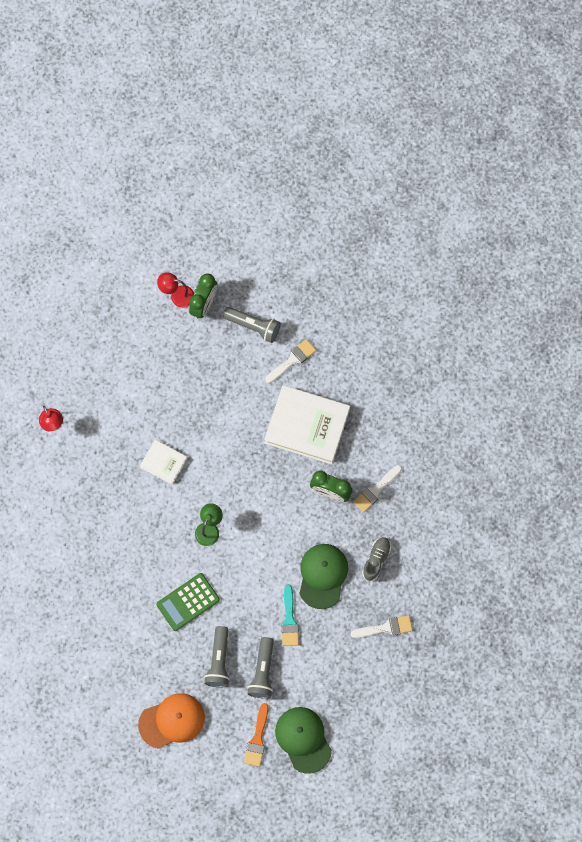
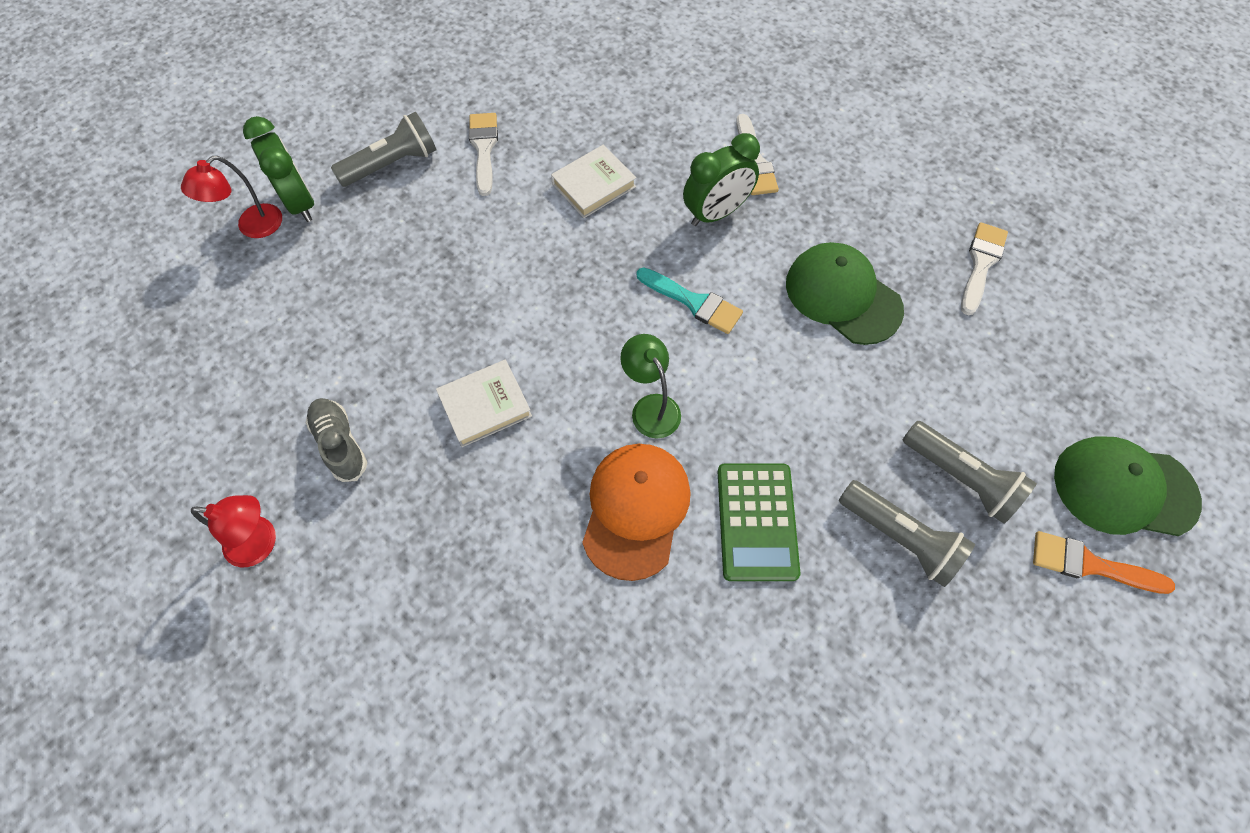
camera: 55 degrees left, 10 degrees down
(172, 721) = (977, 701): orange cap -> orange cap (636, 510)
(257, 739) = (1089, 564): orange brush -> orange brush turned 150 degrees clockwise
(289, 620) = (889, 383): turquoise brush -> turquoise brush (694, 302)
(307, 426) = (593, 185): white book -> white book, size x0.52
(376, 559) = (862, 217): grey shoe -> grey shoe (340, 444)

